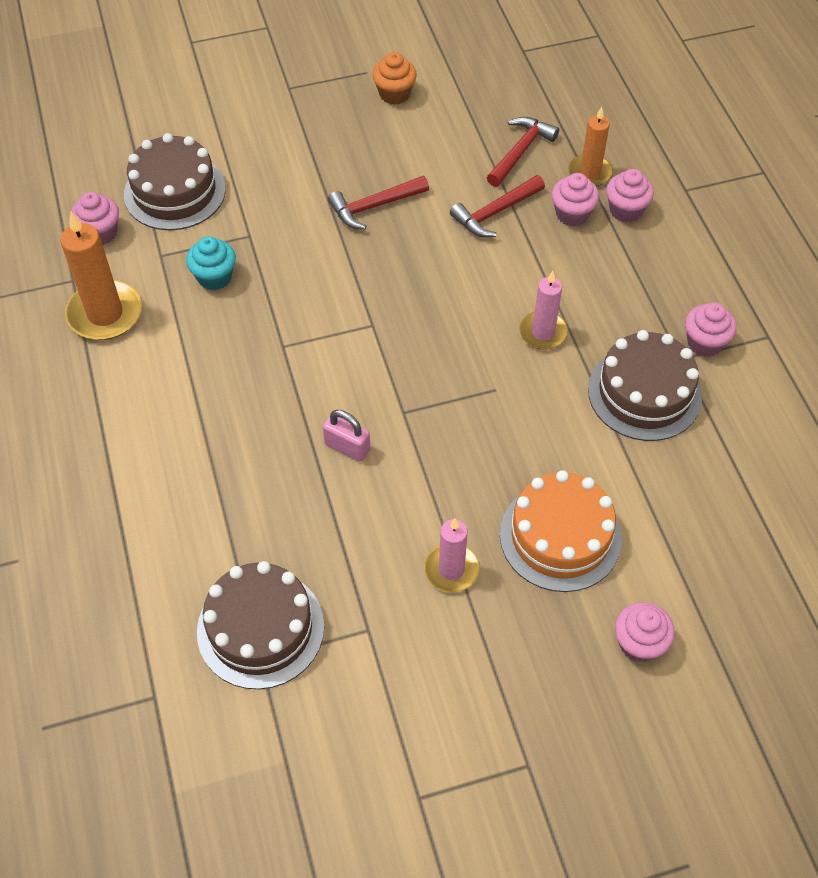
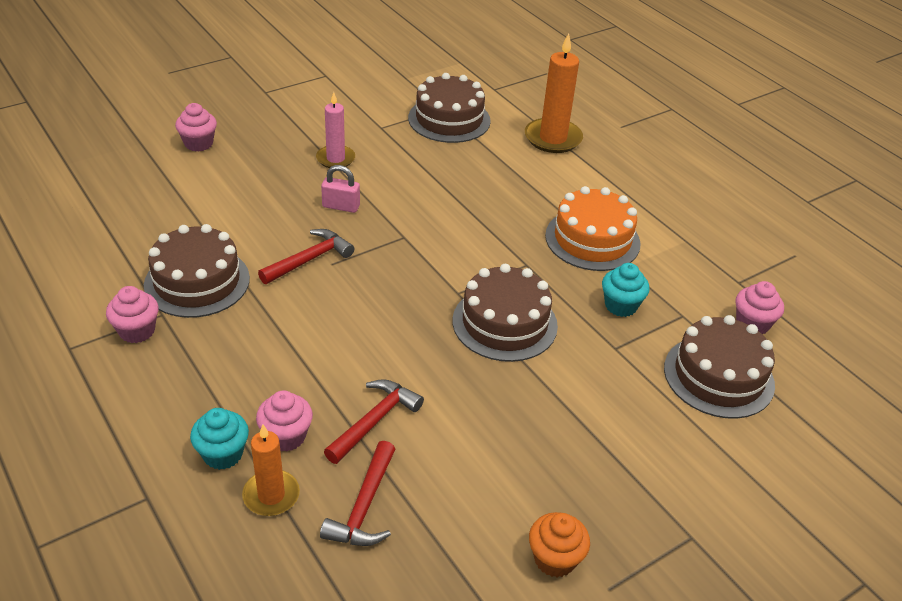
camera: 160 degrees right, 15 degrees down
(105, 314) = (689, 262): orange candle -> orange candle (553, 138)
(341, 281) = (504, 323): none -> brown cake
(347, 447) = (438, 209): pink padlock -> pink padlock (341, 206)
(374, 206) = (508, 402): red hammer -> red hammer (309, 259)
(543, 332) = (298, 313): pink candle -> none
(560, 536) = (260, 185): orange cake -> orange cake (592, 239)
(625, 210) = (223, 454): pink cupcake -> turquoise cupcake

